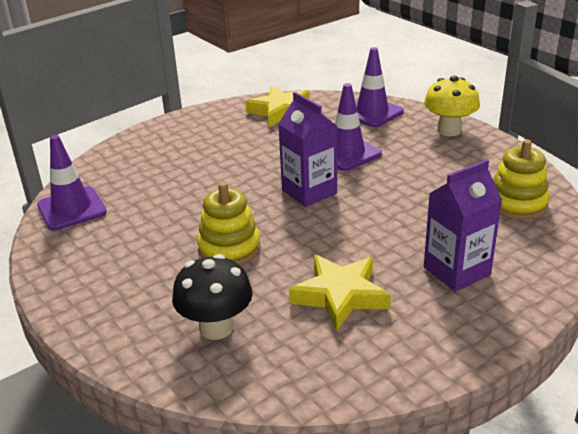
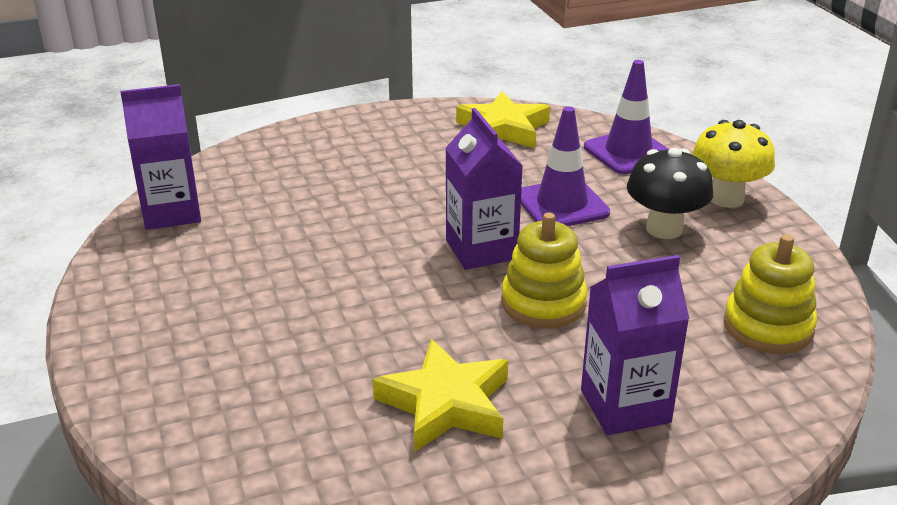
camera: 15 degrees right, 0 degrees up
(72, 209) = (172, 212): purple traffic cone -> purple carton
(216, 327) = (264, 409): black mushroom -> black mushroom (664, 229)
(229, 248) = (336, 306): yellow stacking toy -> yellow stacking toy (543, 303)

